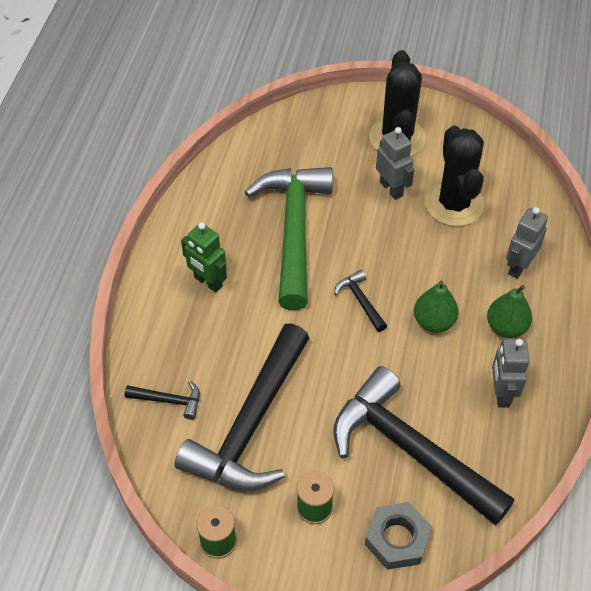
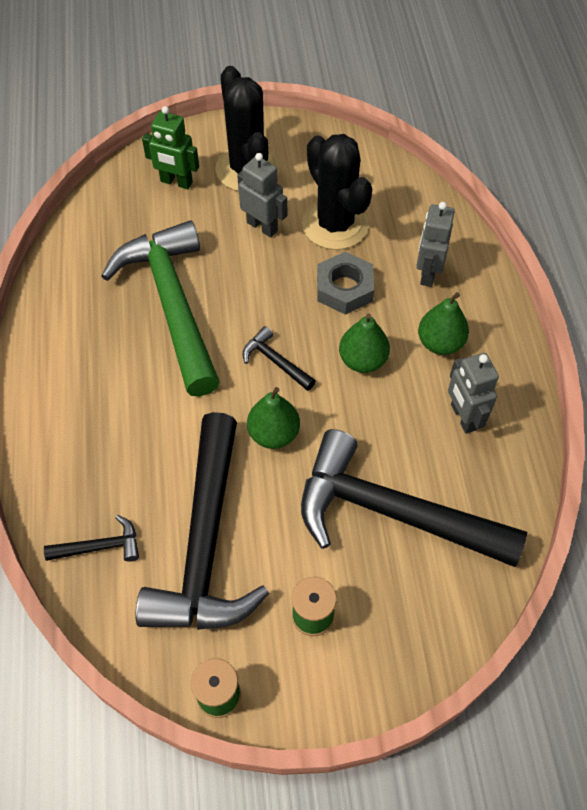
camera: 20 degrees left, 5 degrees up
(208, 282) = (95, 392): green robot -> green robot (176, 182)
(337, 357) = (273, 434): none -> green pear
(397, 539) = (416, 619): grey nut -> grey nut (344, 288)

